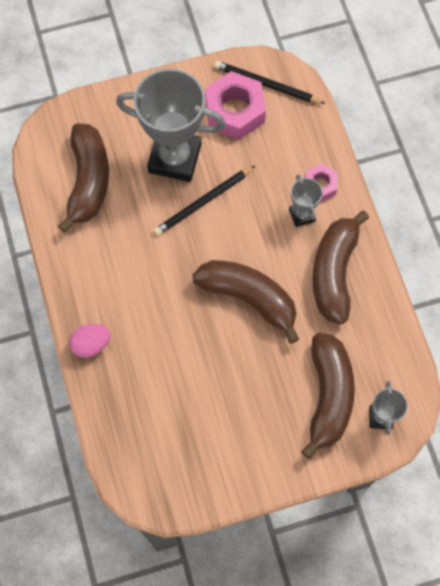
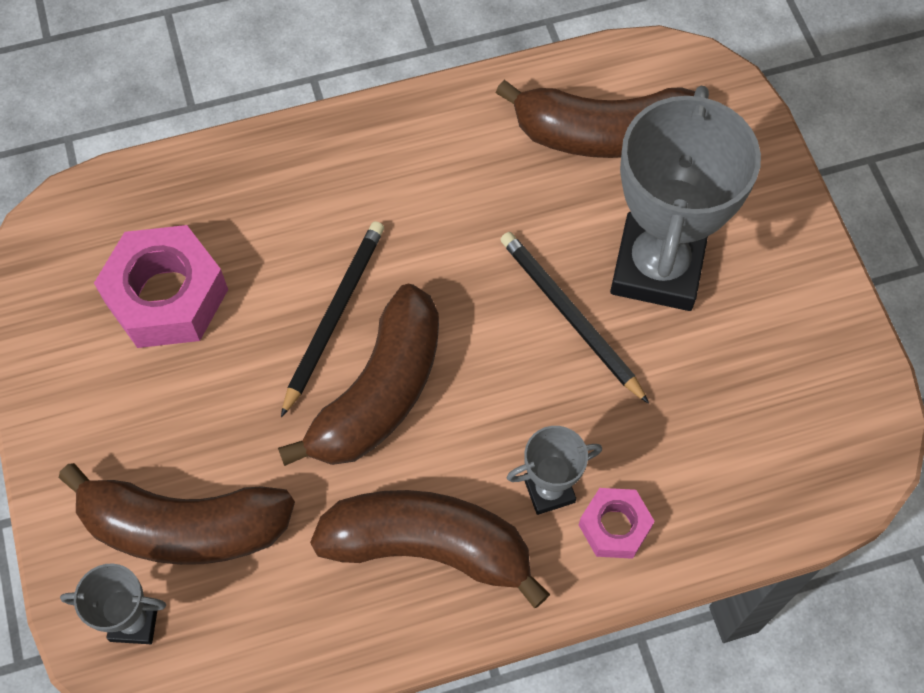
camera: 90 degrees right, 5 degrees down
(91, 344) = (305, 149): pink egg -> none
(235, 111) = (766, 370): pink nut -> pink nut (166, 296)
(266, 84) = (834, 429): black pencil -> black pencil (334, 315)

